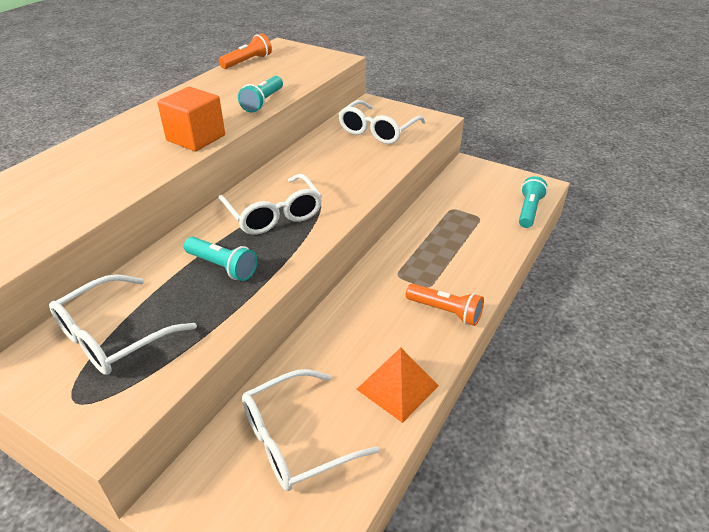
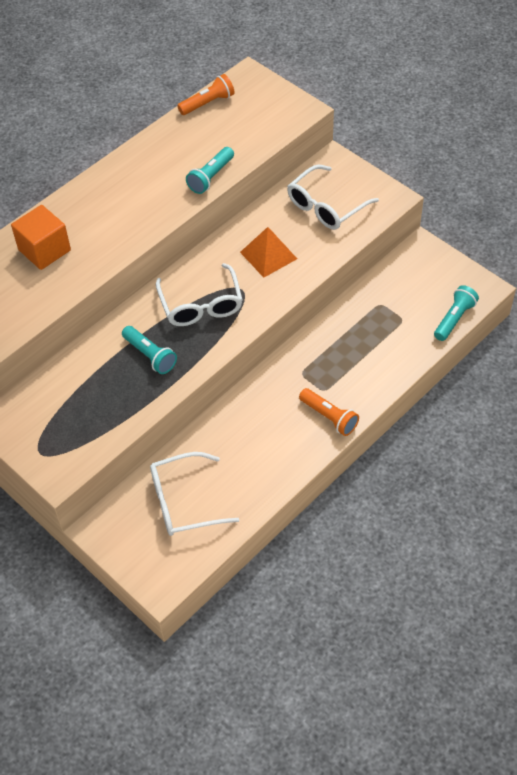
camera: 15 degrees right, 15 degrees up
(113, 336) = (65, 406): white glasses -> none
(196, 138) = (142, 222): orange cube -> orange cube (44, 250)
(397, 387) = (267, 476): orange pyramid -> orange pyramid (268, 255)

